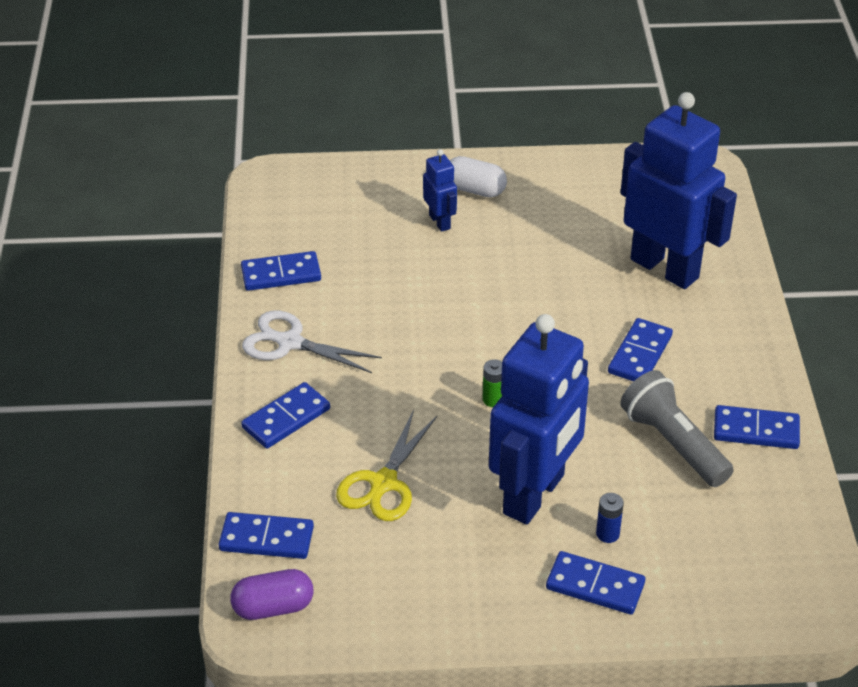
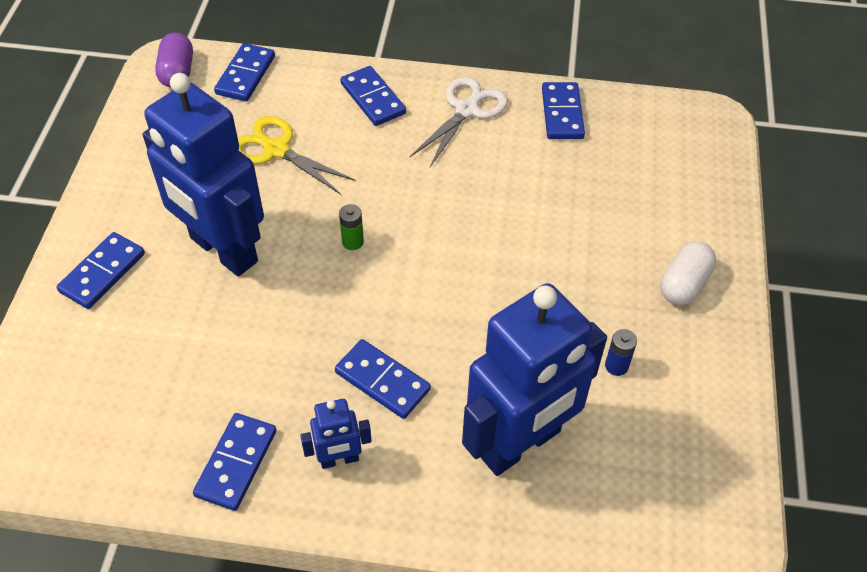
camera: 100 degrees right, 10 degrees up
(440, 222) = (629, 244): blue robot -> blue robot (339, 459)
(607, 534) = (155, 295): blue battery -> blue battery (616, 366)
(673, 443) = (245, 378): grey flashlight -> none

